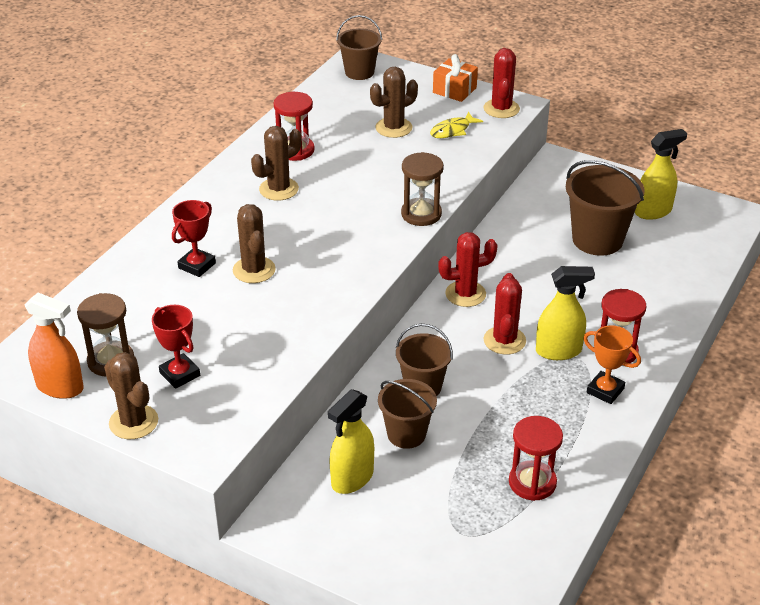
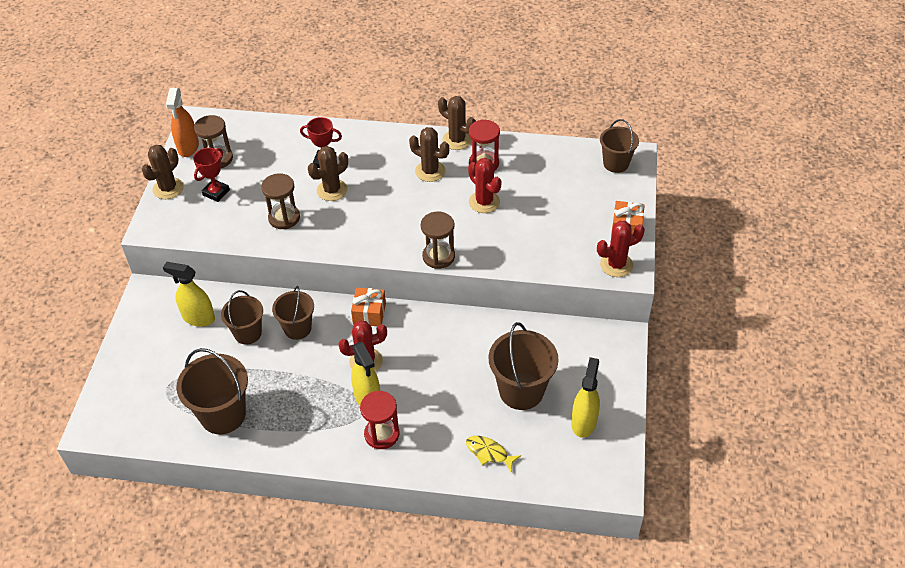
camera: 70 degrees right, 10 degrees up
(275, 320) = (284, 218): none -> brown hourglass
(393, 128) = (546, 207): brown cactus -> brown cactus (457, 140)
(432, 322) = (369, 313): none -> orange gift
(452, 130) = (563, 243): yellow fish -> yellow fish (489, 453)
(465, 294) = (410, 324): red cactus -> red cactus (484, 202)
(532, 482) = (223, 415): red hourglass -> brown bucket
(605, 390) = (333, 437): orange trophy -> none
(653, 211) = (584, 422): yellow spray bottle -> yellow spray bottle turned 120 degrees counterclockwise

